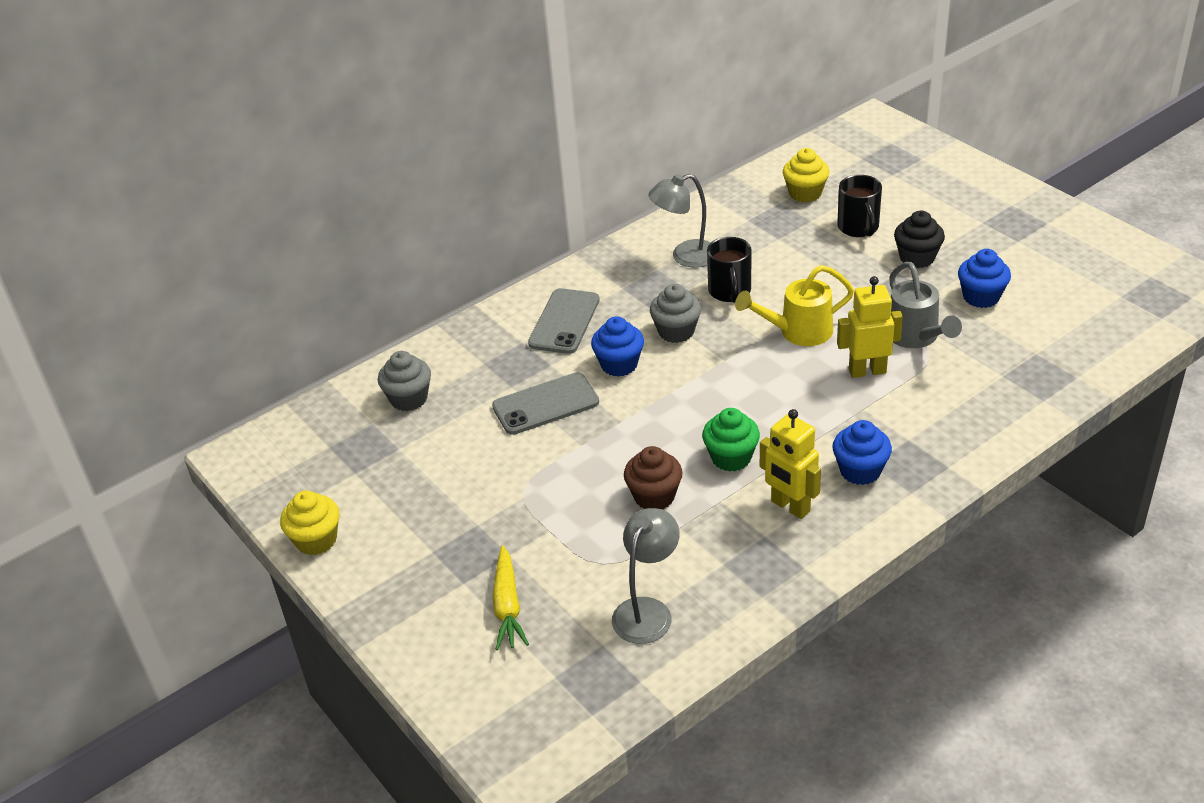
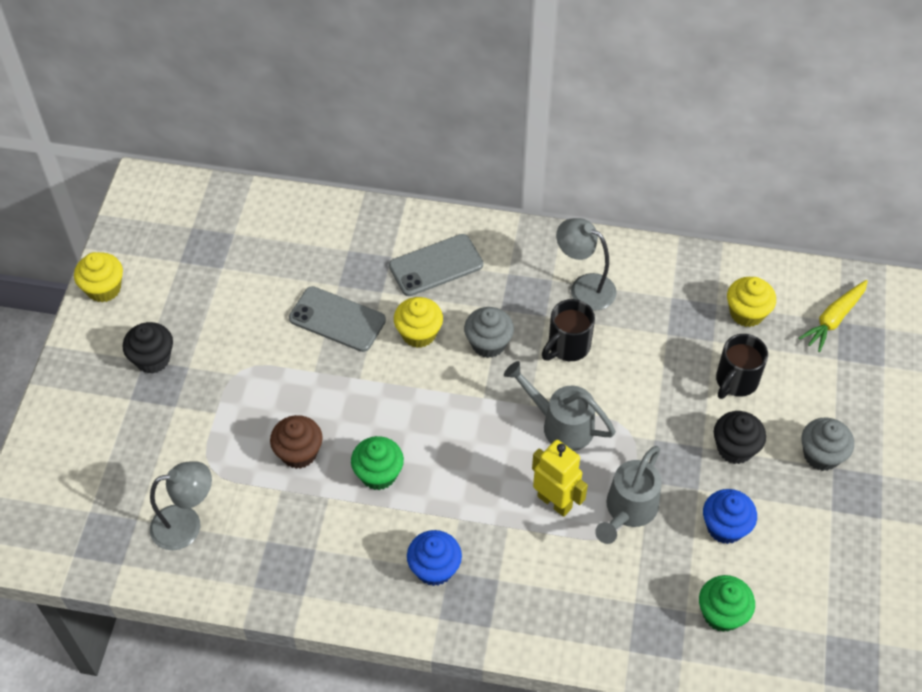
camera: 45 degrees right, 15 degrees up
(409, 399) = (274, 235): grey cupcake -> grey cupcake (821, 455)
(438, 544) = (153, 359): none -> black cupcake
(508, 606) = (129, 439): yellow carrot -> yellow carrot (833, 319)
(619, 364) = (419, 333): blue cupcake -> yellow cupcake
(790, 506) = (358, 546): yellow robot -> none
(798, 332) = (561, 424): yellow watering can -> grey watering can
(1056, 336) = (722, 614): none -> green cupcake

